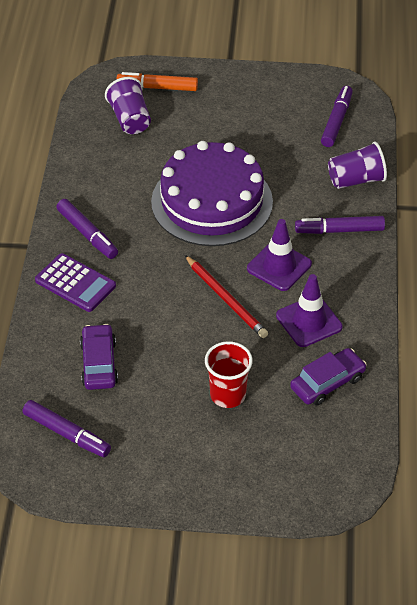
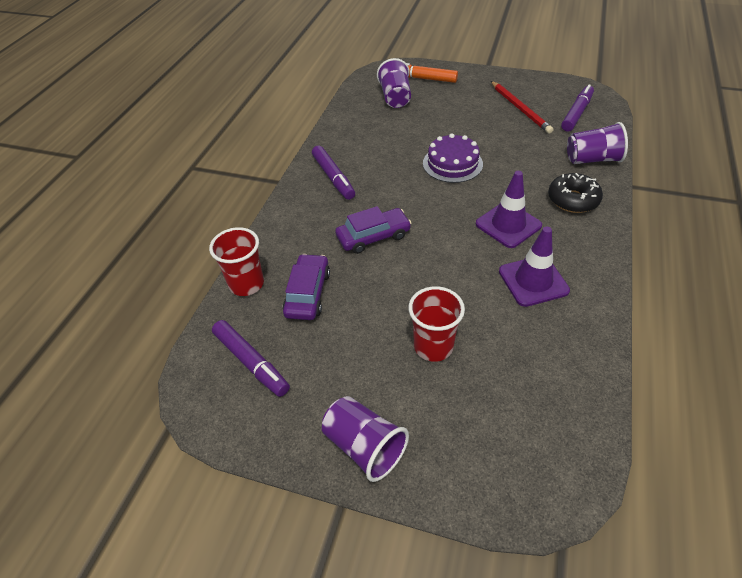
camera: 15 degrees right, 0 degrees up
(35, 363) = (246, 284): none -> red cup
(75, 283) = (309, 217): purple calculator -> none
(186, 484) = (364, 447): none -> purple cup
(212, 202) = (452, 163): purple cake -> purple cake, size x0.53
(226, 299) = (450, 248): red pencil -> red pencil (520, 109)
(327, 383) = (547, 350): purple car -> purple car (373, 236)
(339, 230) = (573, 200): purple marker -> black donut

